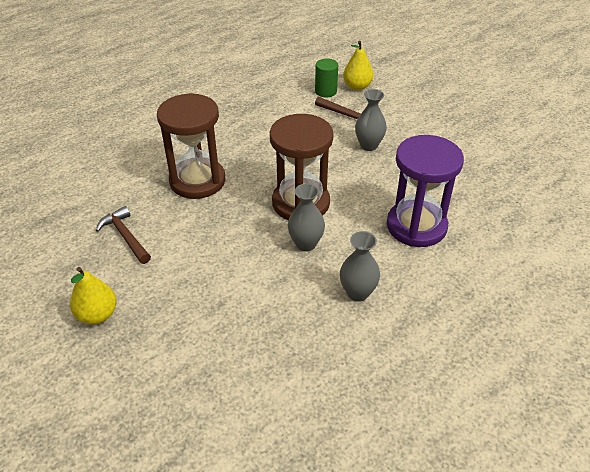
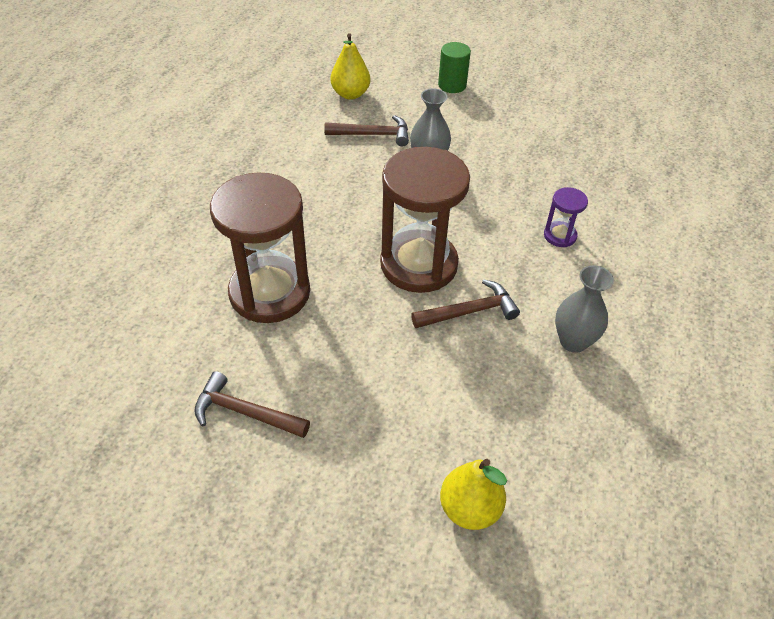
camera: 35 degrees left, 5 degrees up
(97, 315) = (309, 537): yellow pear -> yellow pear (469, 509)
(306, 244) = (469, 311): grey vase -> brown hammer
(326, 91) = (320, 113): green cylinder -> green cylinder (452, 85)
(416, 226) = (560, 236): purple hourglass -> purple hourglass, size x0.44

